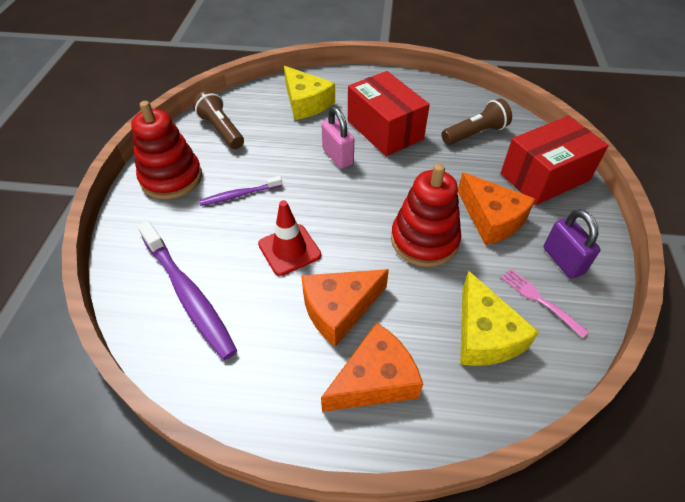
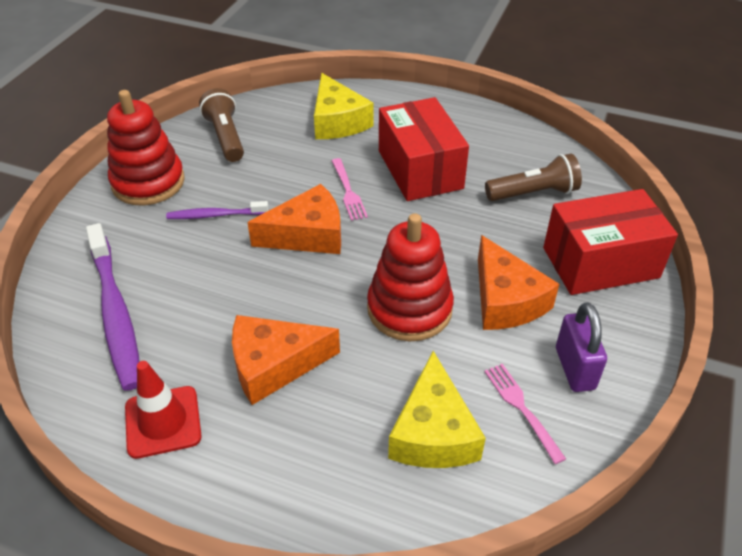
camera: 15 degrees right, 5 degrees down
(289, 250) = (246, 287): red traffic cone -> red traffic cone (163, 422)
(337, 156) = (348, 191): pink padlock -> pink fork
(375, 380) = (280, 451): orange cheese -> orange cheese (307, 235)

